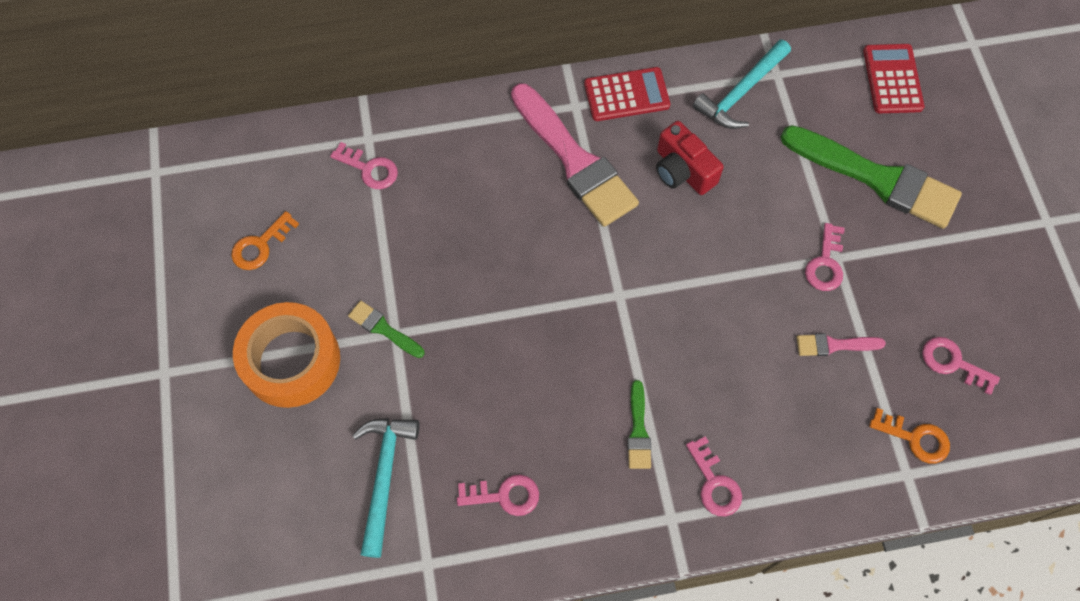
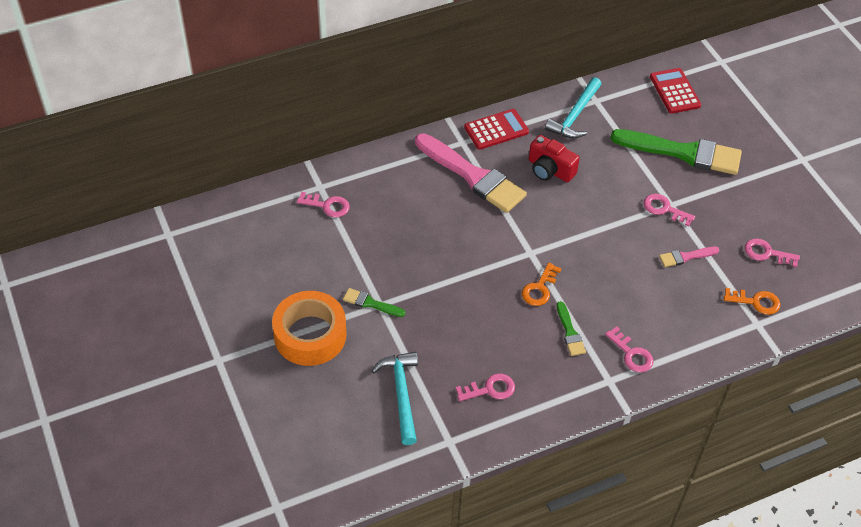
camera: 15 degrees left, 15 degrees down
(260, 245) = (263, 267): orange key -> orange key (540, 288)
(825, 263) = (664, 209): pink key -> pink key turned 120 degrees clockwise

